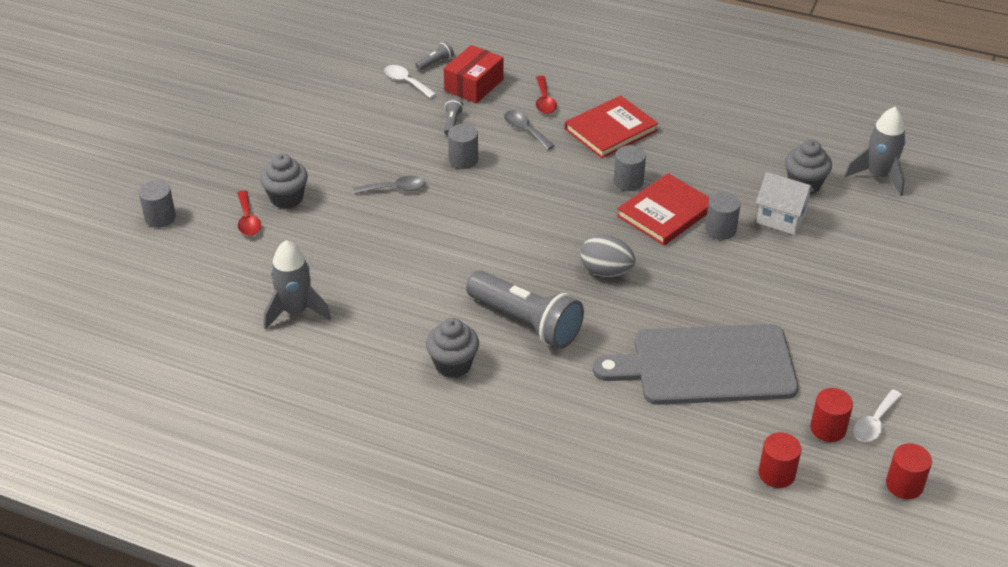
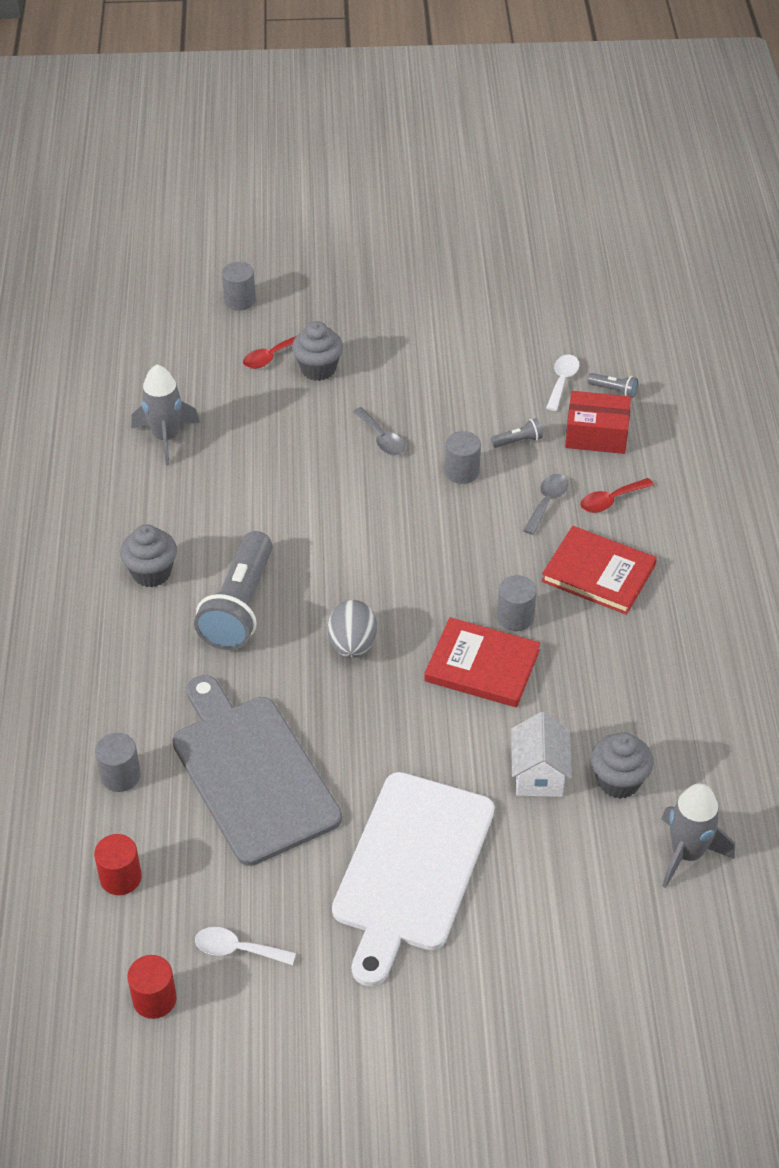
camera: 65 degrees right, 5 degrees up
(720, 229) = (483, 724): grey cylinder -> grey cylinder (120, 776)
(828, 428) = (208, 907): red cylinder -> none
(836, 307) = (411, 868): none -> white cutting board

